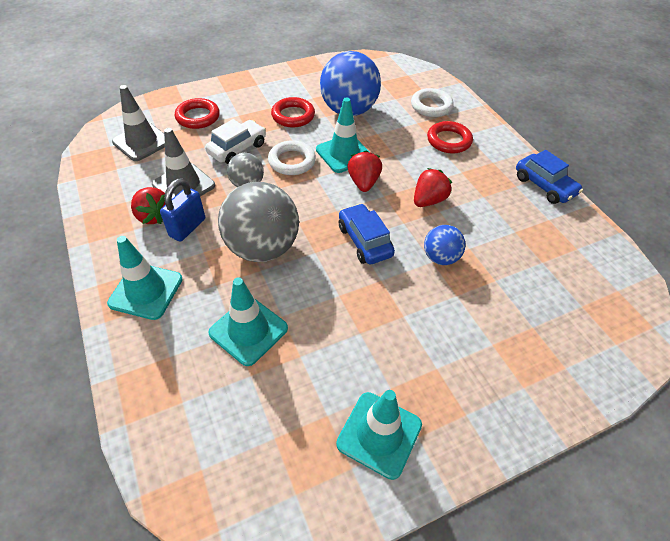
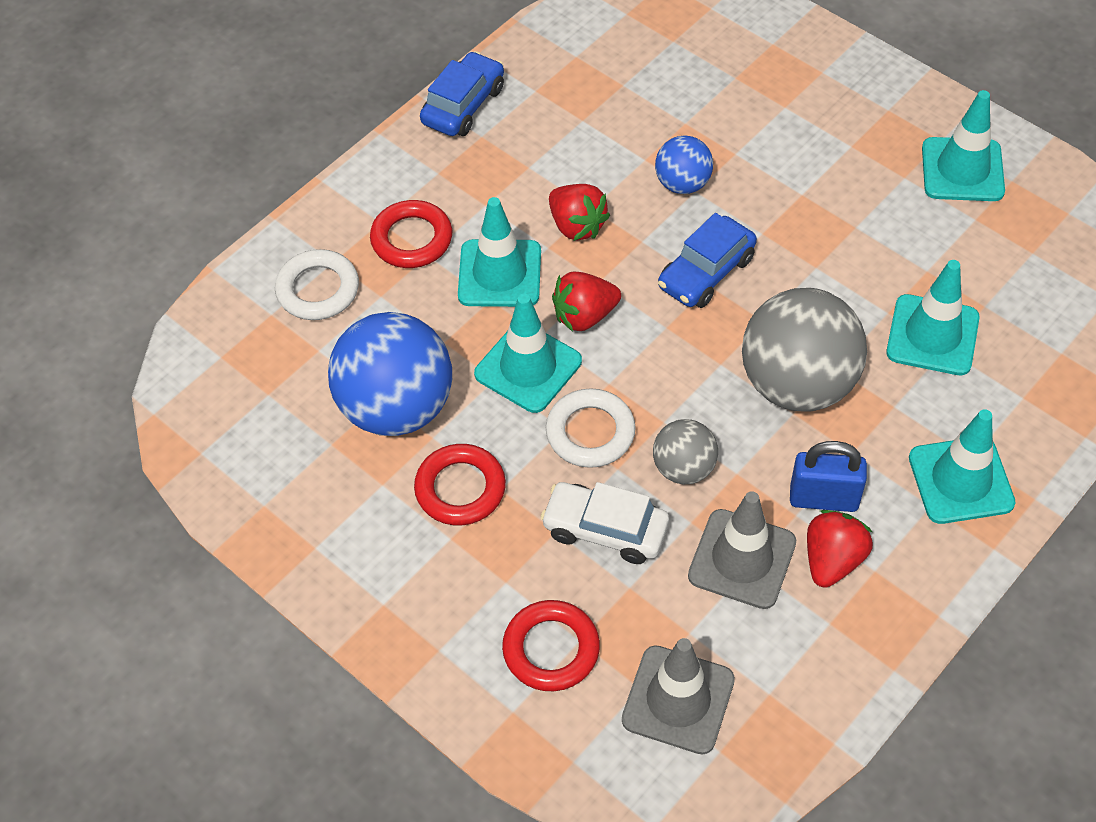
camera: 110 degrees left, 5 degrees up
(409, 162) = (499, 274): none -> turquoise traffic cone
(428, 200) = (577, 226): red strawberry -> red strawberry turned 150 degrees counterclockwise

